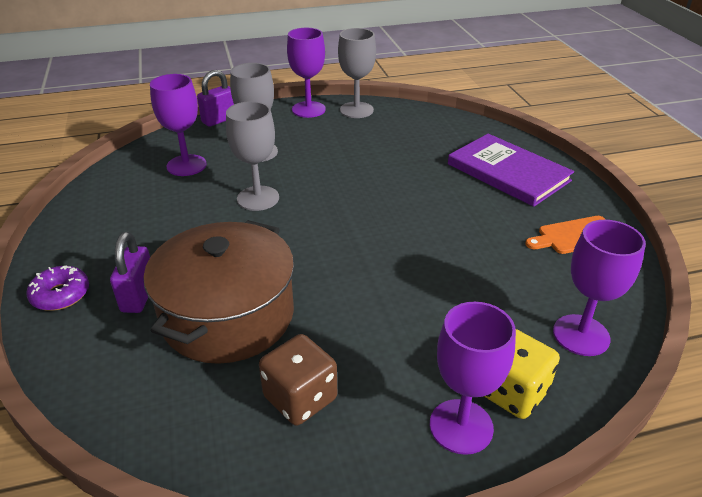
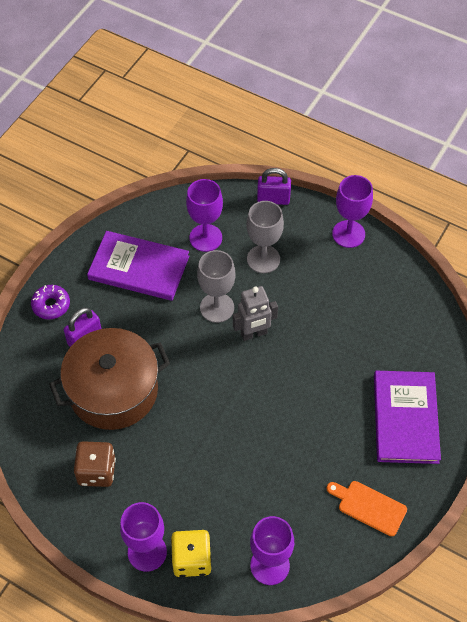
camera: 45 degrees right, 20 degrees up
(140, 215) = (139, 268): none -> purple book
(316, 195) = (254, 334): none -> grey robot
(356, 110) = (383, 262): grey goblet -> none

